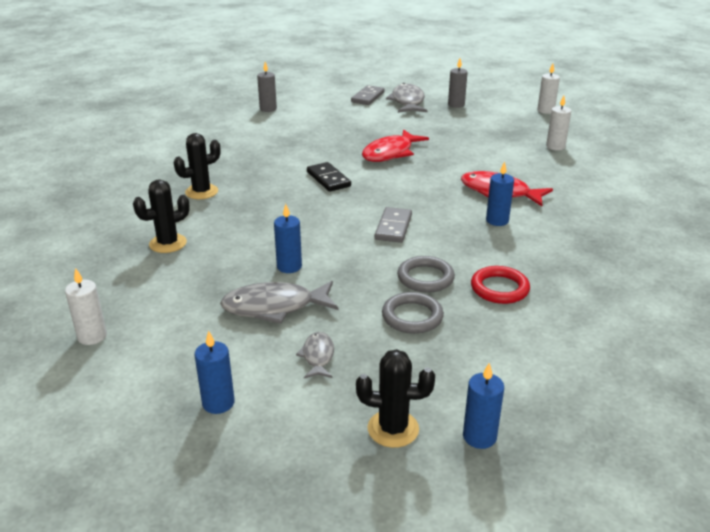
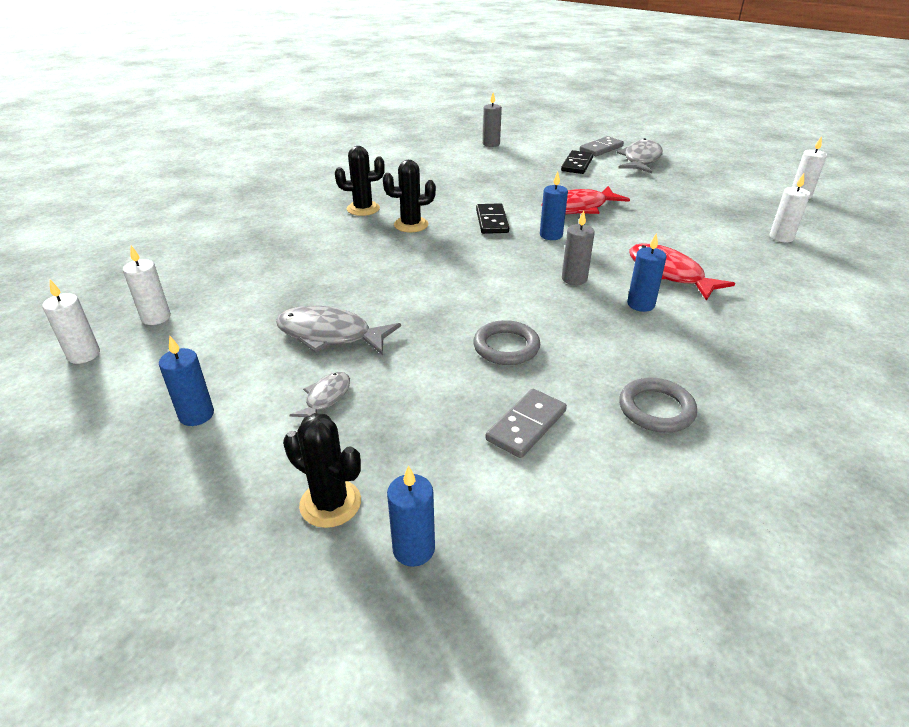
camera: 25 degrees right, 5 degrees up
(52, 388) = (84, 355): none -> white candle
(168, 243) = (292, 249): black cactus -> black cactus (411, 225)
(289, 266) = (379, 298): blue candle -> blue candle (551, 235)
(359, 115) = (577, 164): none -> black domino
(393, 227) = (517, 284): grey domino -> grey domino (526, 425)
(412, 316) = (456, 385): grey ring -> grey ring (656, 409)
(456, 105) = (694, 171): grey candle -> grey candle (574, 279)
(499, 288) = (581, 382): red ring -> none

